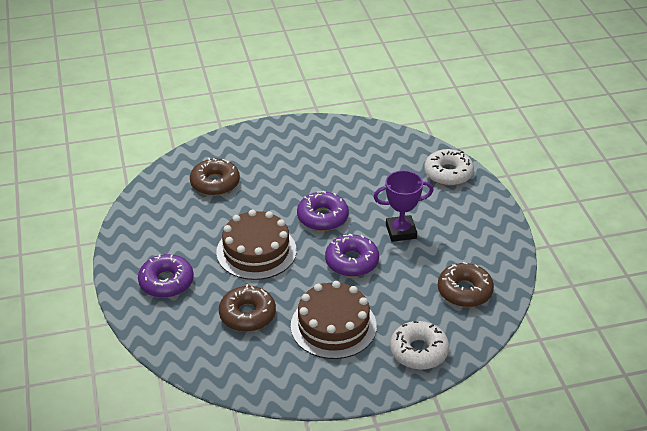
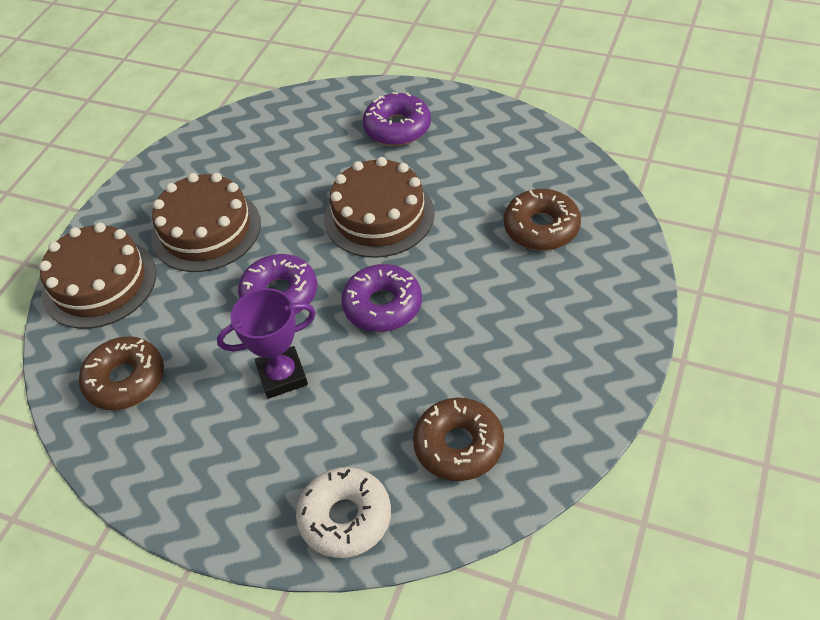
camera: 130 degrees right, 10 degrees up
(247, 315) = (290, 170): brown donut -> brown donut (458, 446)
(401, 231) = (282, 376): purple trophy -> purple trophy turned 45 degrees clockwise
(419, 351) = (99, 283): white donut -> brown cake

